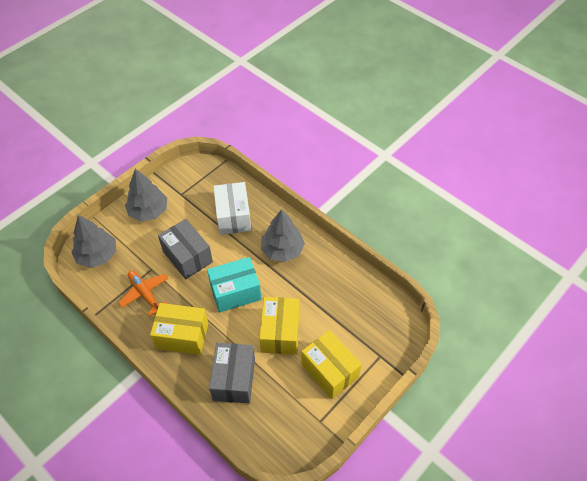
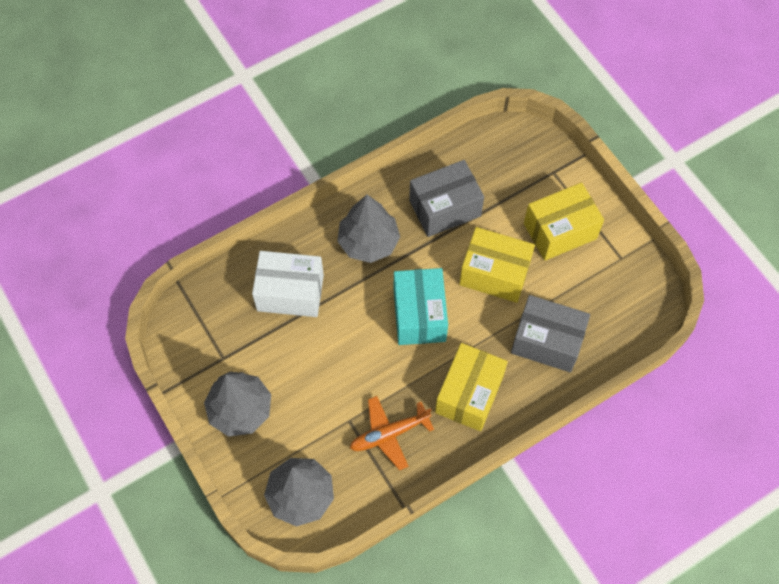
camera: 75 degrees left, 10 degrees up
(187, 257) = (342, 367): grey box -> grey box (445, 208)

